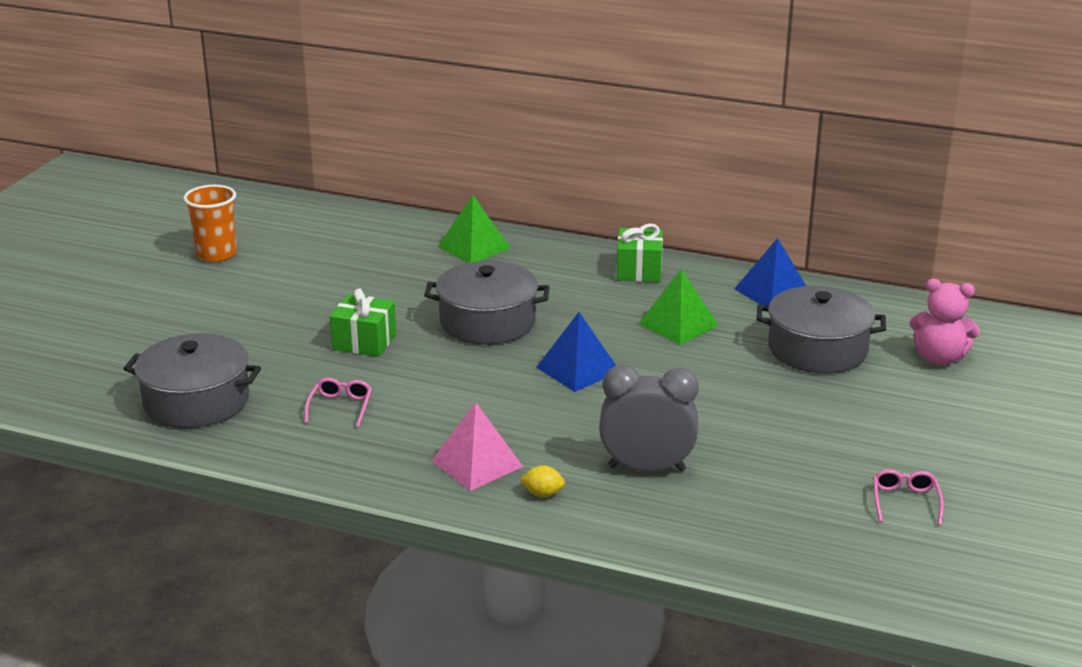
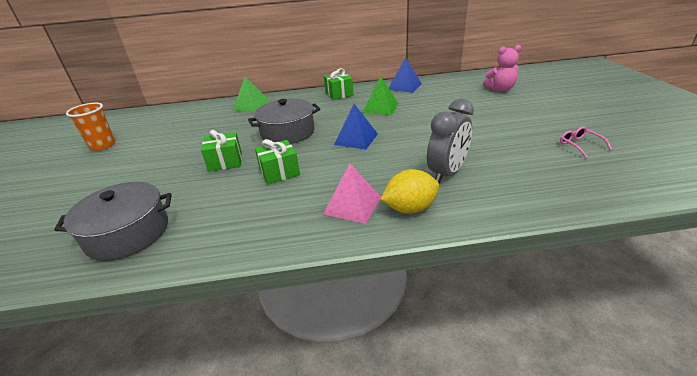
camera: 25 degrees left, 5 degrees up
(340, 407) = (237, 202): pink glasses -> none
(423, 385) = (279, 172): none -> green gift
(542, 494) = (410, 208): yellow lemon -> yellow lemon, size x2.01
(646, 468) = (447, 173): grey clock -> grey clock turned 150 degrees clockwise
(817, 349) = (451, 100): grey pot -> none

